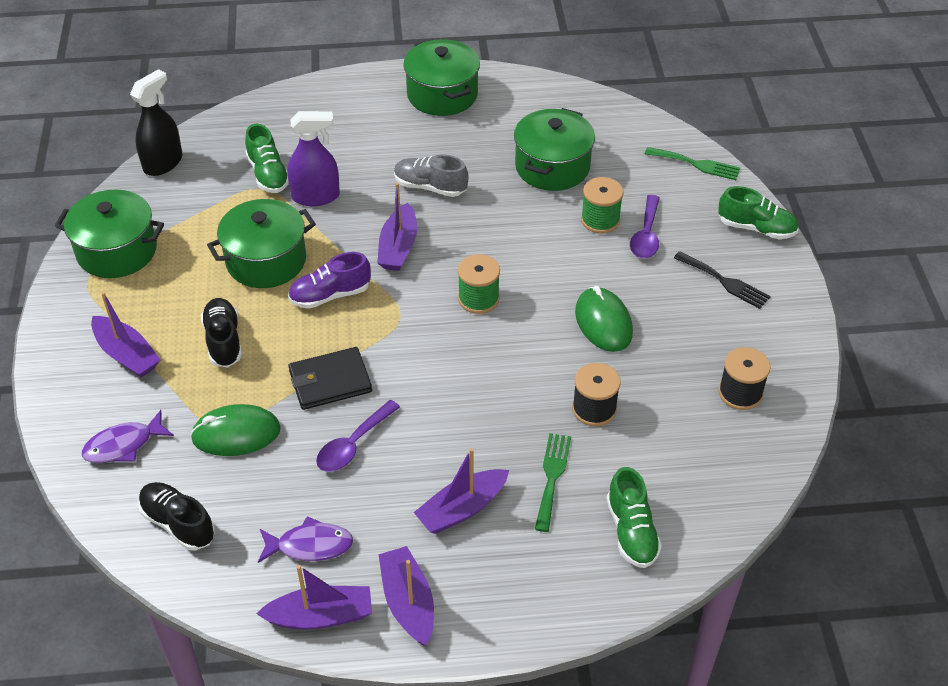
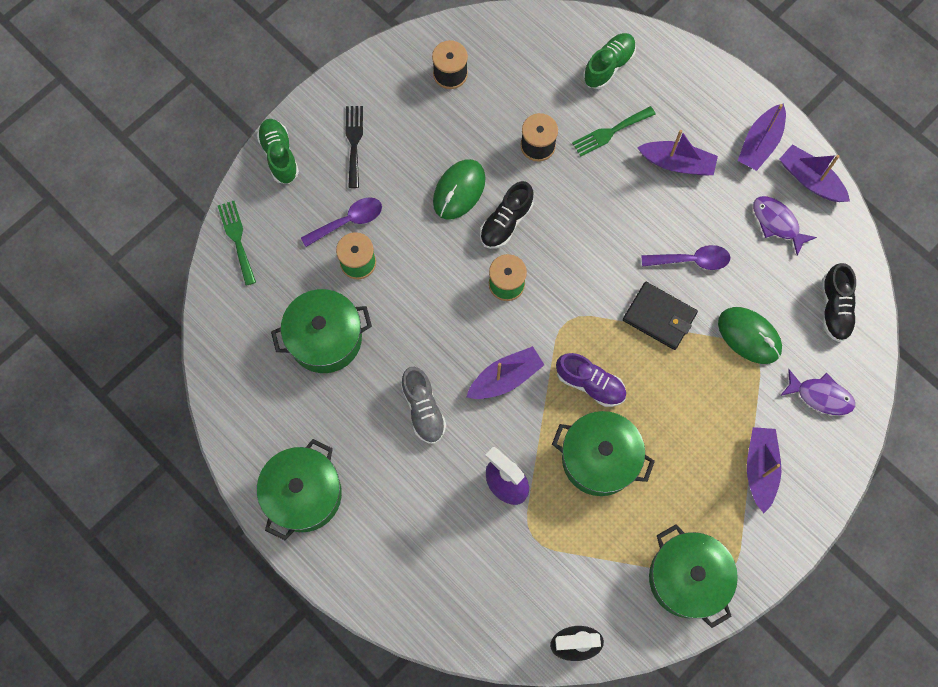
camera: 130 degrees left, 25 degrees up
(223, 341) = (691, 416): black shoe -> black shoe (506, 222)
(268, 174) = (514, 545): green shoe -> none

